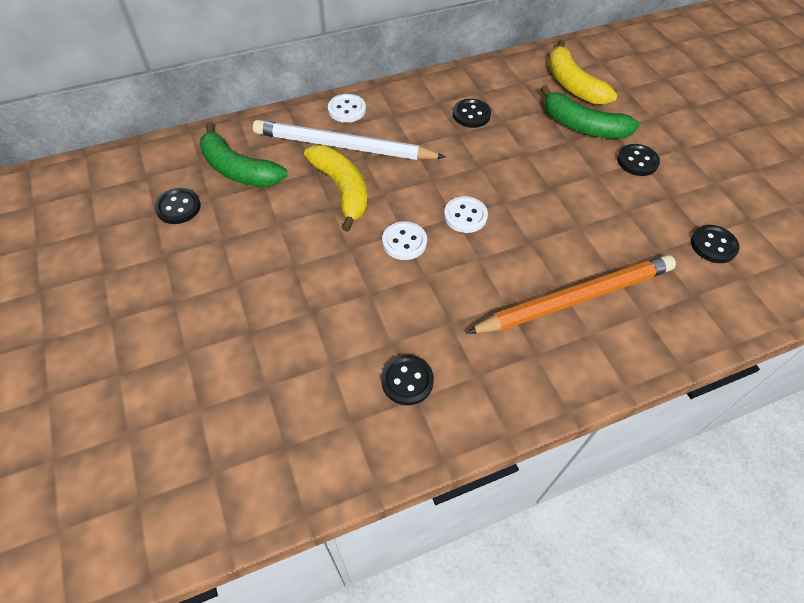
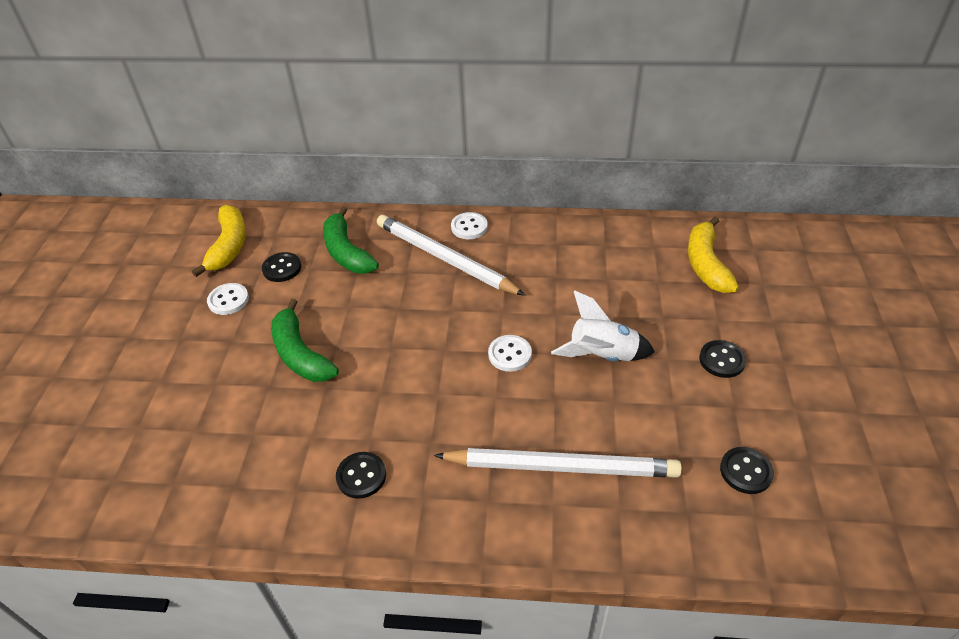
camera: 30 degrees right, 10 degrees down
(342, 189) = (418, 295): yellow banana -> yellow banana (229, 246)
(404, 242) = (439, 358): white button -> white button (228, 300)
(471, 115) = (580, 264): black button -> none
(543, 189) = (602, 355): none -> white rocket
(575, 298) = (561, 467): orange pencil -> white pencil
(582, 126) = (687, 307): green banana -> green banana (300, 354)

